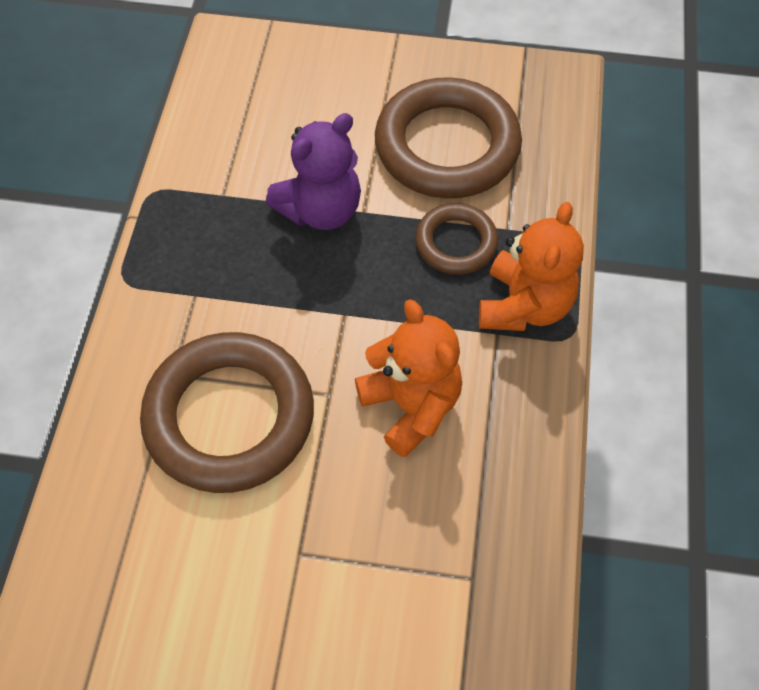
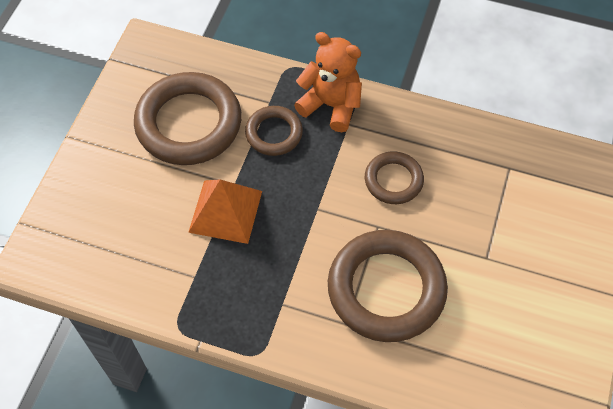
camera: 80 degrees left, 0 degrees up
(321, 210) = (225, 211): purple teddy bear -> orange pyramid
(411, 405) = (393, 180): orange teddy bear -> brown ring

